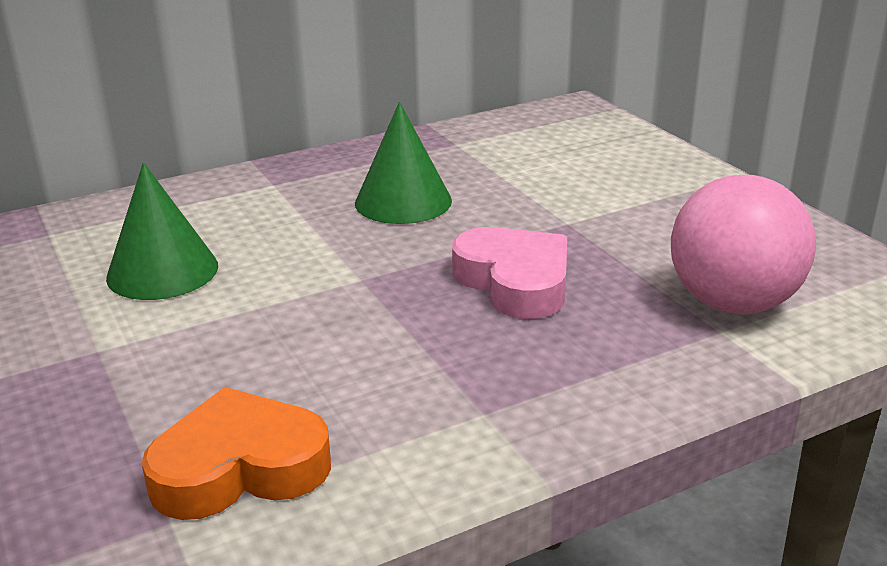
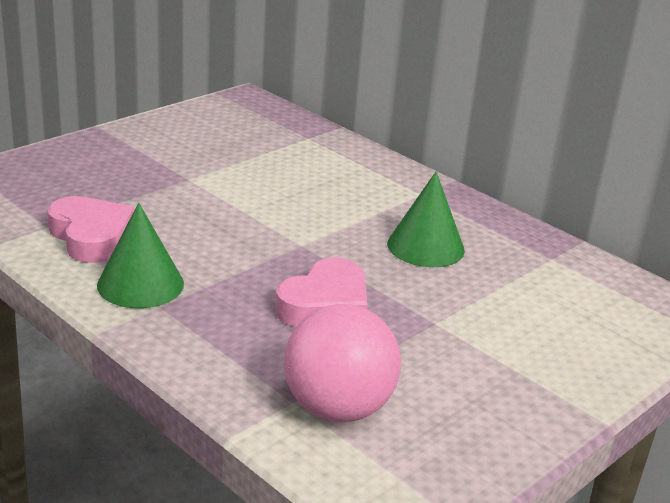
camera: 70 degrees right, 0 degrees up
(162, 271) = (279, 179): green cone -> green cone (140, 284)
(239, 468) = (91, 236): orange heart -> pink heart

